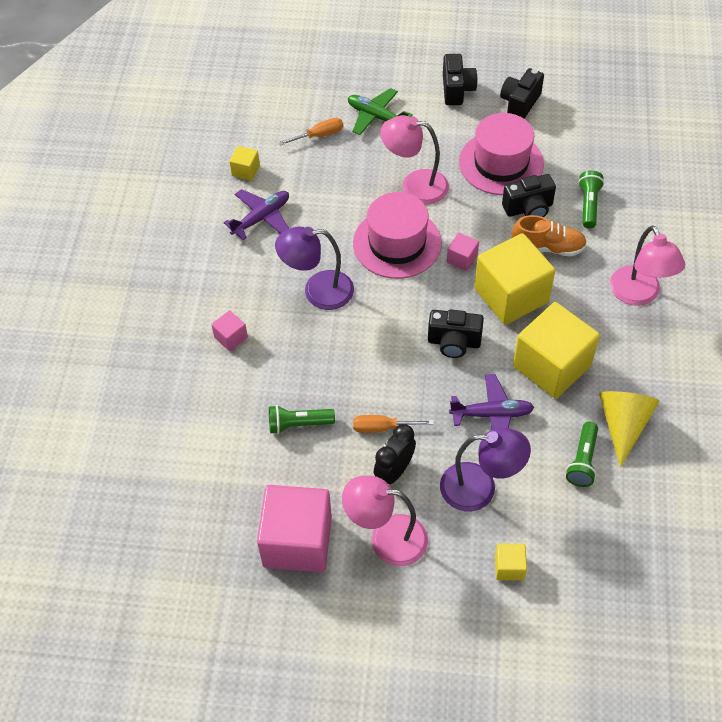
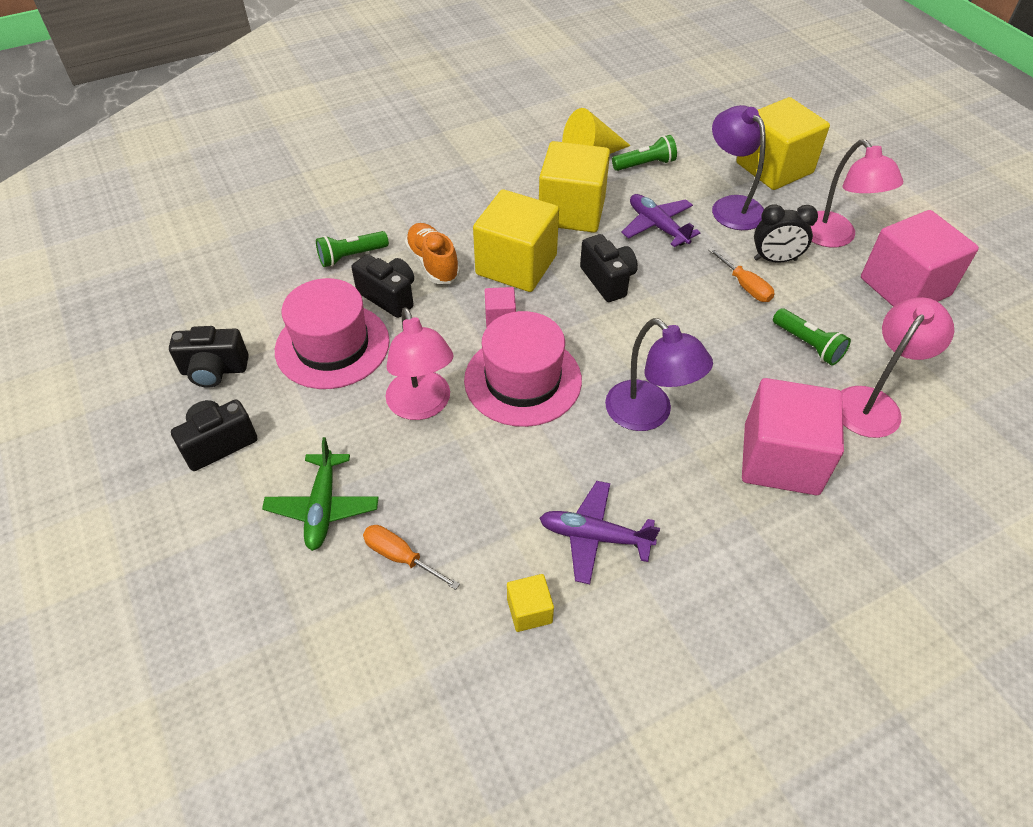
camera: 125 degrees left, 5 degrees down
(231, 337) = (781, 459): pink cube -> pink cube, size x2.28
(509, 567) = (774, 168): yellow cube -> yellow cube, size x2.28
(639, 295) = (444, 189): pink lamp -> pink lamp (873, 403)

